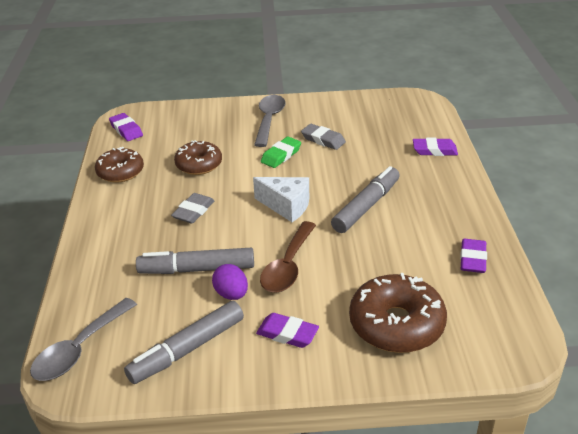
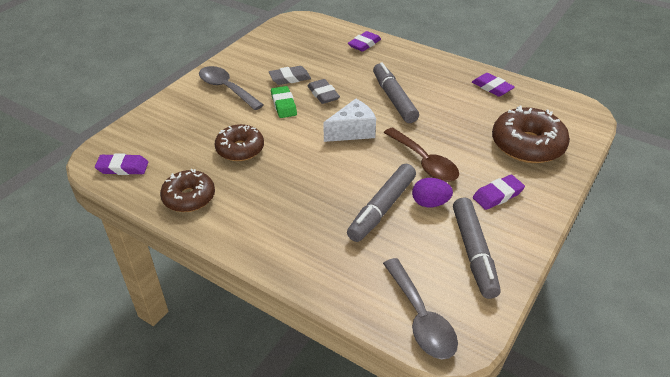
camera: 55 degrees left, 5 degrees up
(193, 211) = (303, 179): grey eraser -> grey eraser (323, 94)

